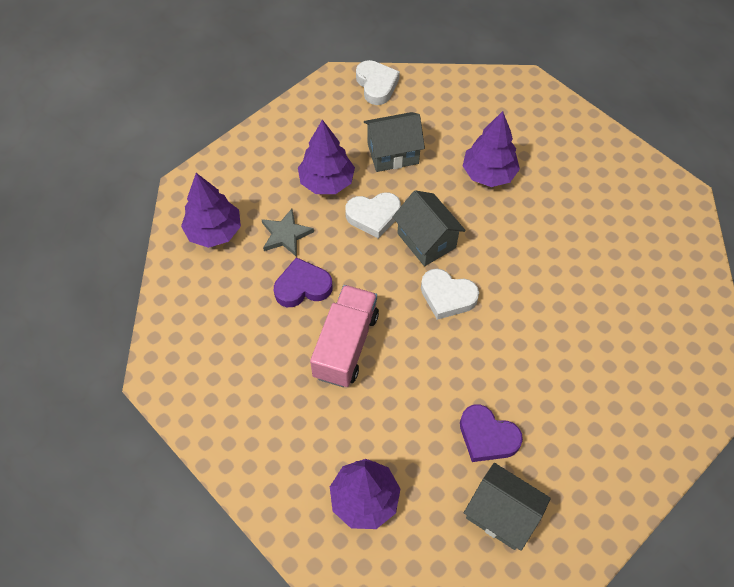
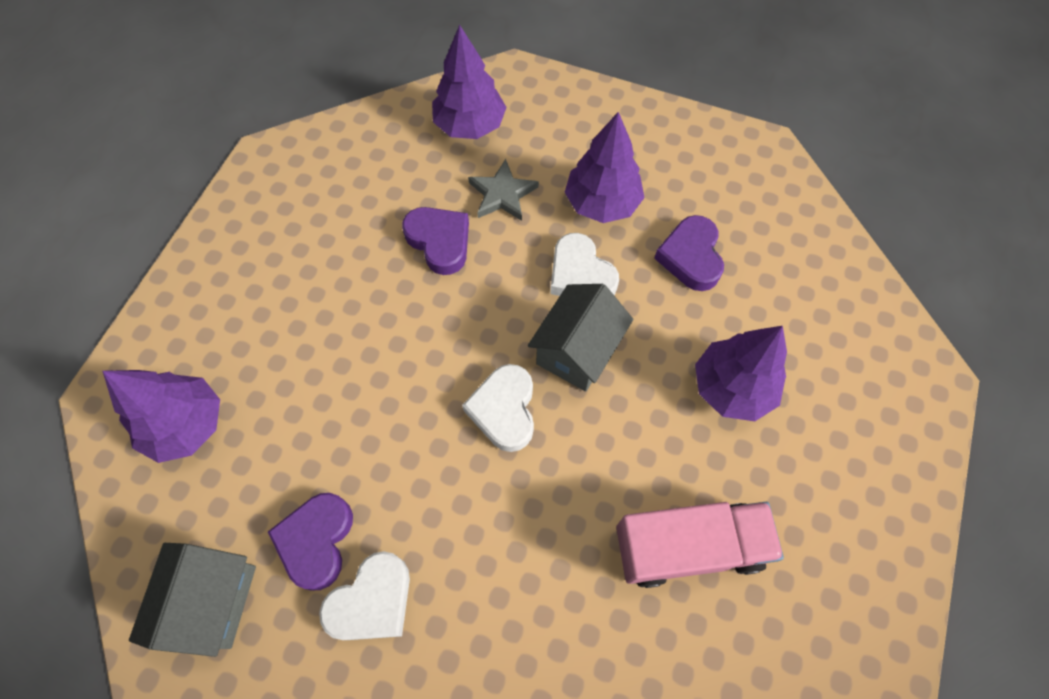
camera: 65 degrees right, 5 degrees up
(345, 345) = (381, 320): pink truck -> pink truck (688, 547)
(376, 85) = (788, 194): white heart -> white heart (372, 601)
(393, 153) = (690, 257): grey house -> purple heart

